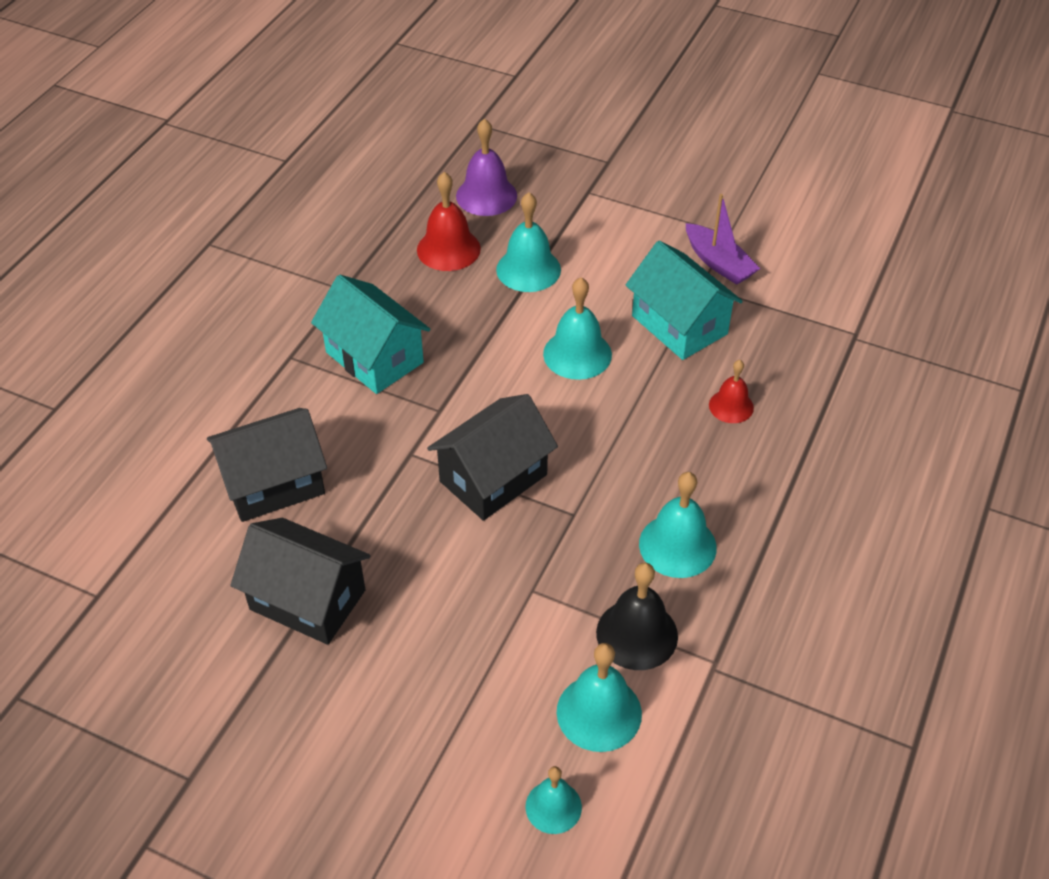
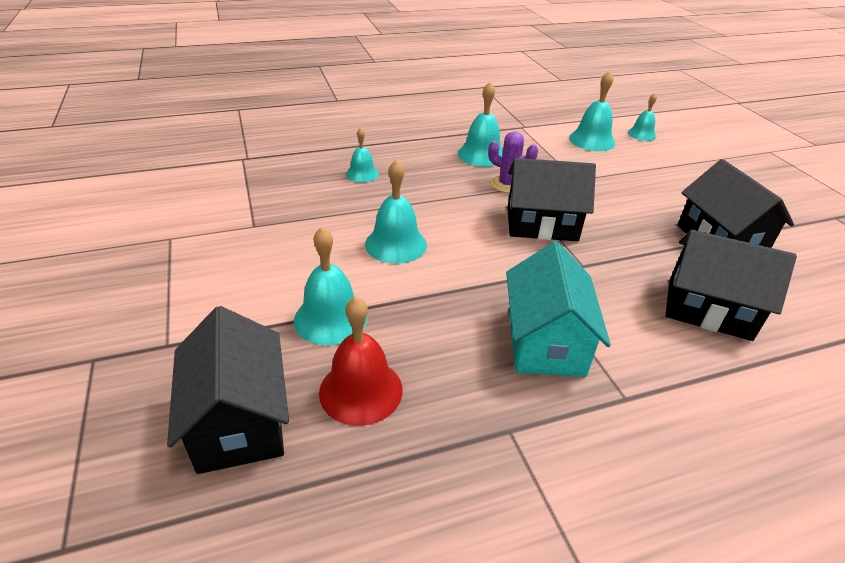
camera: 135 degrees left, 10 degrees down
(486, 195) = (239, 421): purple bell -> black house
(588, 512) = (507, 184): none -> purple cactus
(637, 634) = (544, 146): black bell -> none
(679, 325) = (310, 217): turquoise house -> none
(719, 263) = (216, 228): purple boat -> none
(731, 406) = (362, 174): red bell -> turquoise bell

